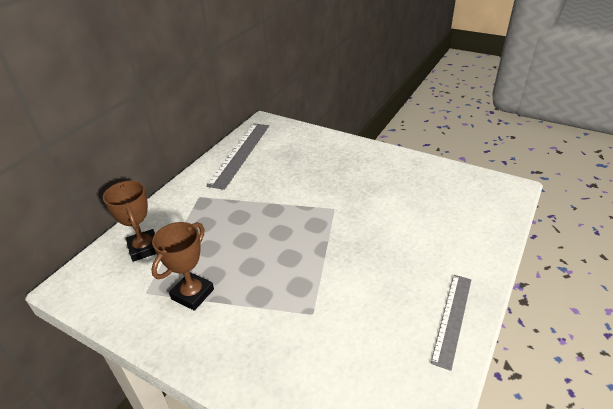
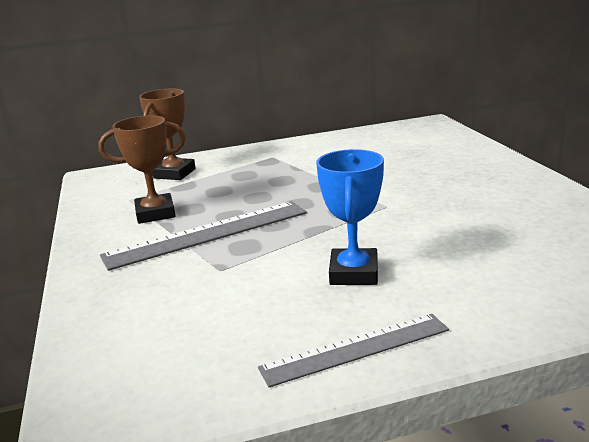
camera: 45 degrees right, 15 degrees down
(240, 154) = (362, 139): grey ruler -> grey ruler (207, 234)
(386, 270) = (354, 273): none -> blue trophy

